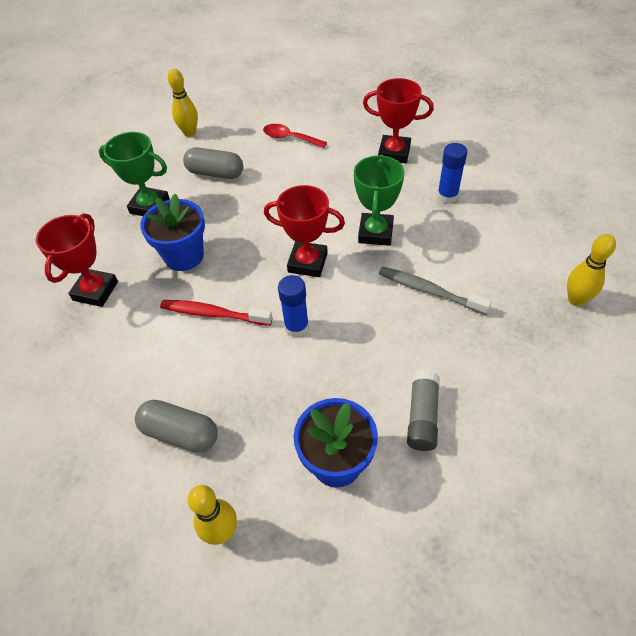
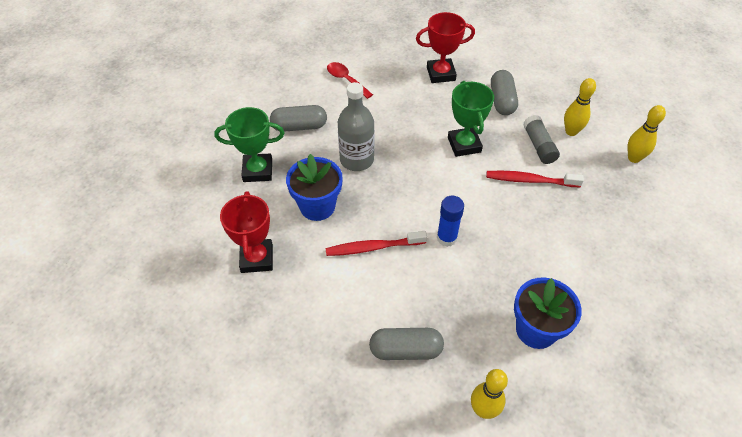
camera: 25 degrees left, 0 degrees up
(189, 133) = (252, 95): yellow bowling pin -> yellow bowling pin (571, 131)
(251, 220) = (356, 160): none -> grey bottle
(290, 138) = (346, 80): red spoon -> red spoon turned 45 degrees clockwise
(307, 262) = (425, 183): red trophy -> none
(422, 416) = (576, 276): grey glue stick -> grey glue stick (538, 146)
(429, 291) = (530, 180): grey toothbrush -> red toothbrush
(447, 196) = (502, 100): blue glue stick -> grey capsule

